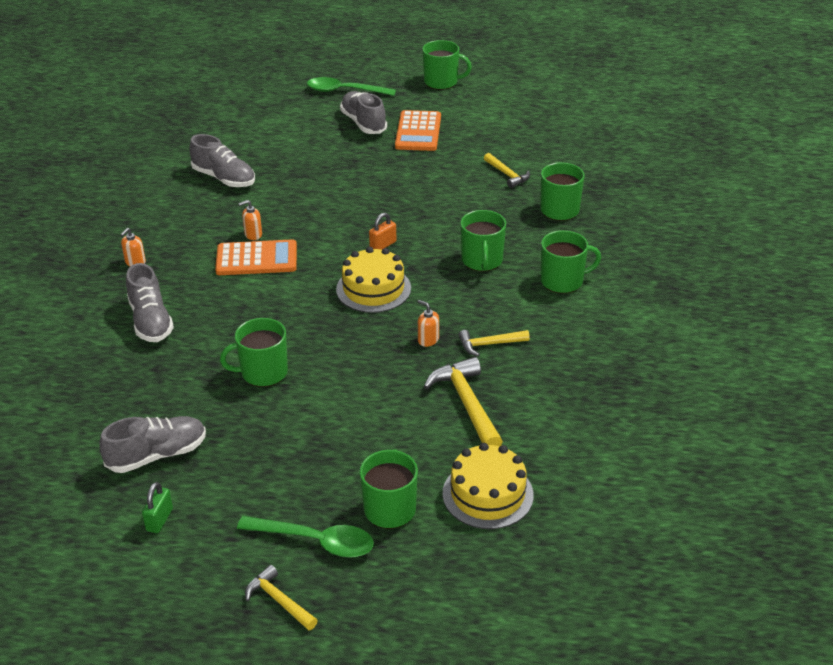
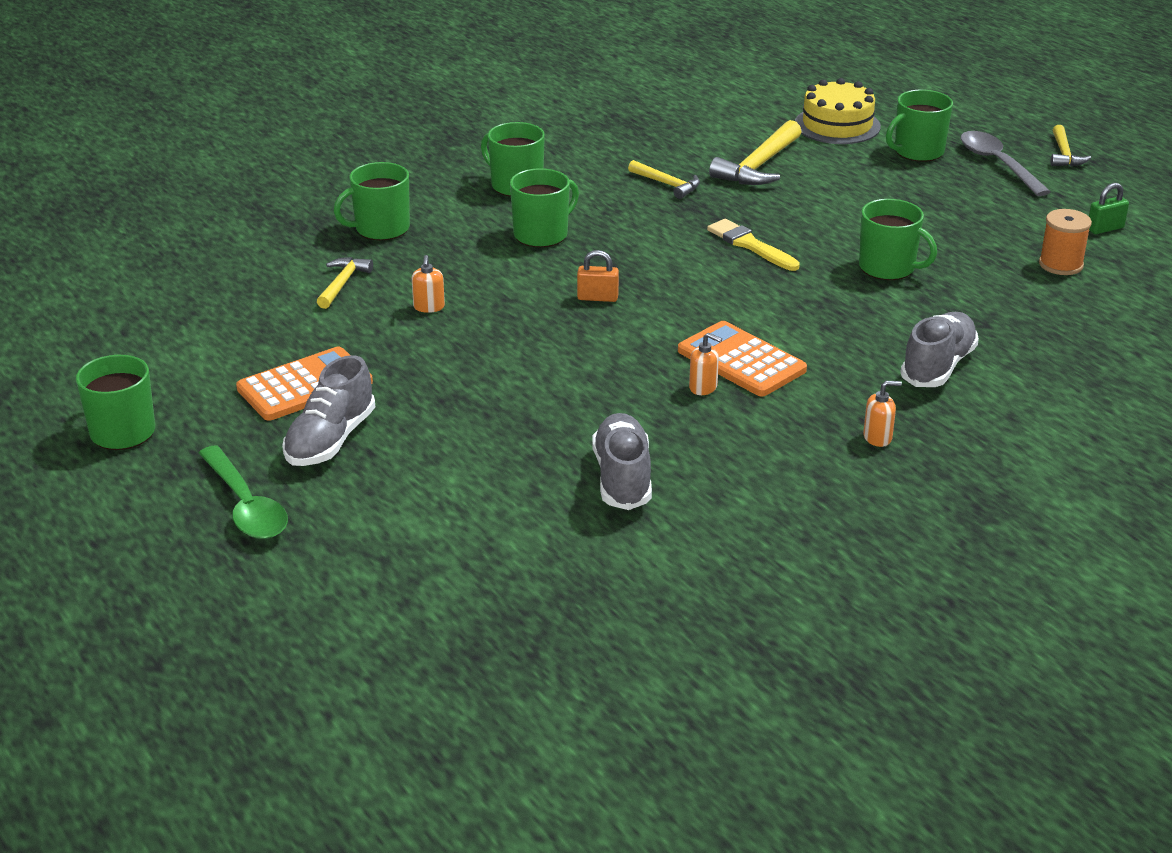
camera: 130 degrees left, 5 degrees down
(157, 455) = (1060, 264): grey shoe -> orange spool
(315, 541) = (997, 164): green spoon -> grey spoon
(365, 332) = (750, 245): none -> yellow brush
(373, 289) = (679, 270): yellow cake -> none
(428, 340) = (708, 212): orange soap dispenser -> orange soap dispenser (429, 307)

